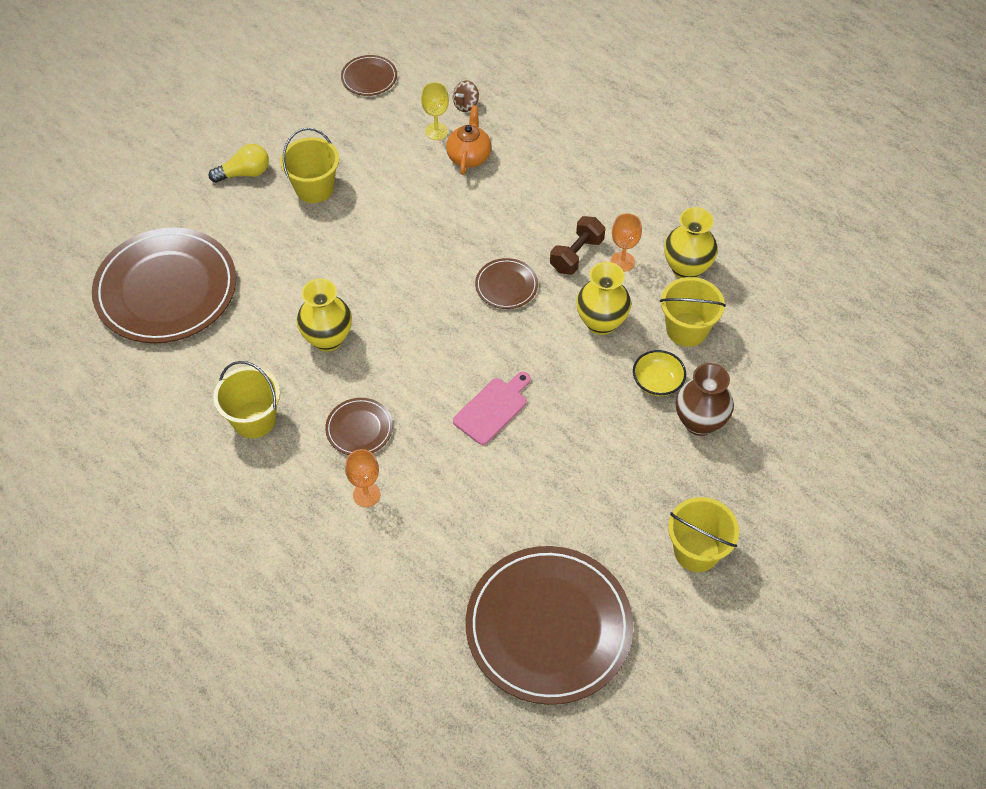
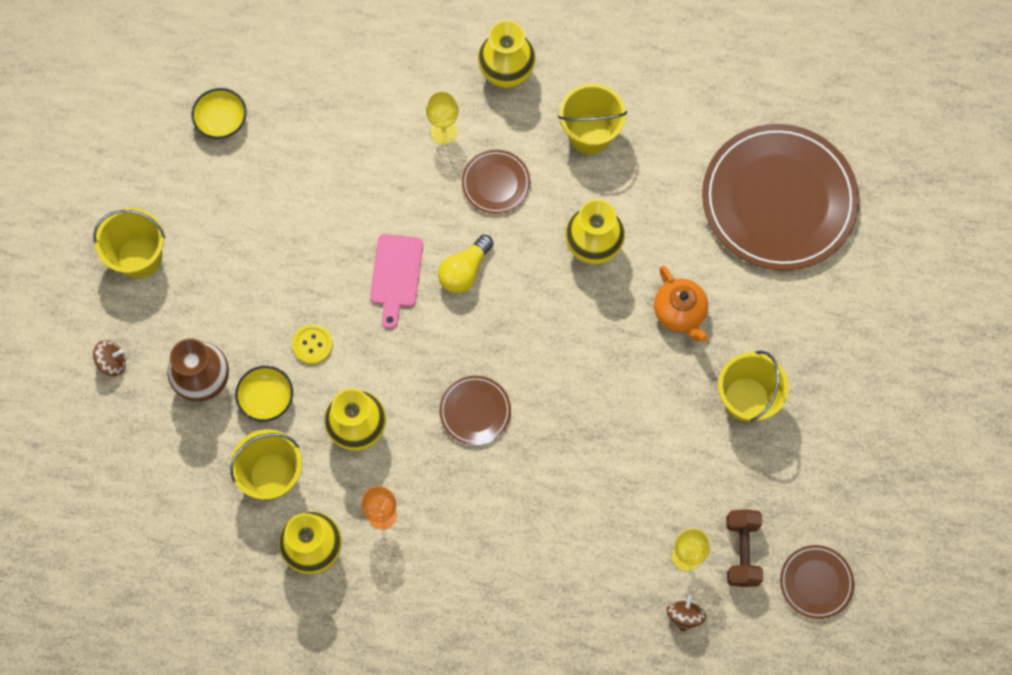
camera: 145 degrees right, 15 degrees up
(245, 173) = (828, 370): yellow light bulb -> yellow light bulb (464, 271)
(275, 509) = (506, 74): none -> yellow vase
(366, 494) = (444, 132): orange goblet -> yellow goblet
(469, 156) = (627, 545): orange teapot -> orange teapot (679, 312)
(548, 626) = (222, 121): brown plate -> yellow bowl
(576, 255) = (433, 493): brown dumbbell -> brown dumbbell (742, 551)
(595, 398) = (312, 344): none -> yellow button
(768, 480) = (112, 362): none -> brown spinning top

